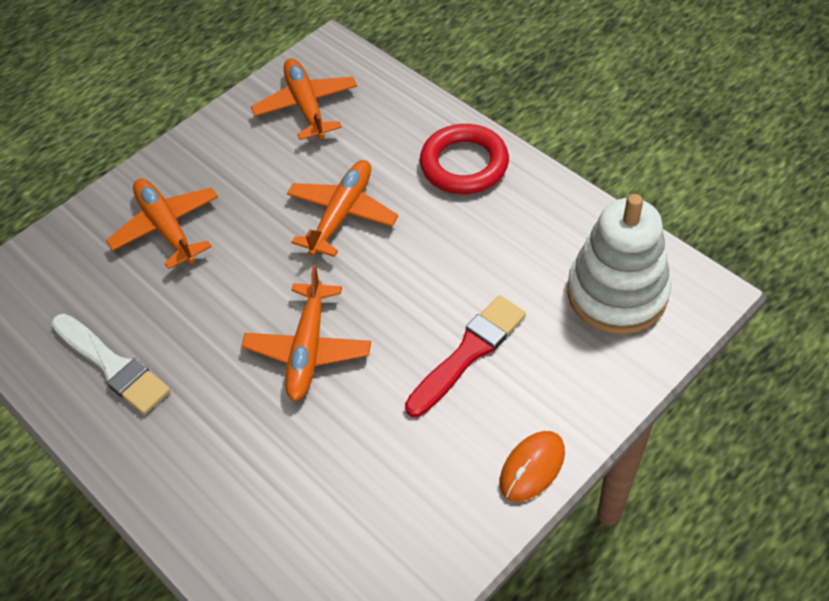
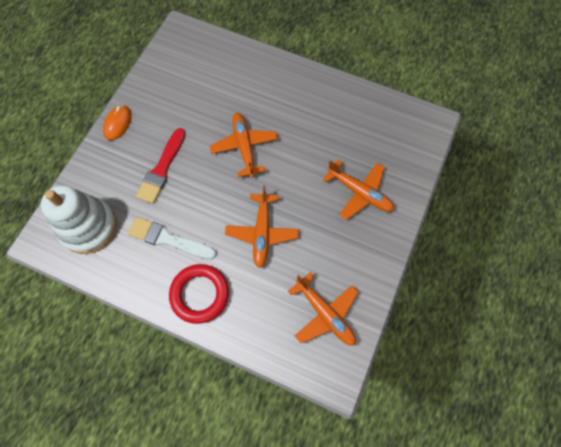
camera: 155 degrees right, 15 degrees up
(112, 366) = (337, 111): white brush -> white brush (168, 239)

